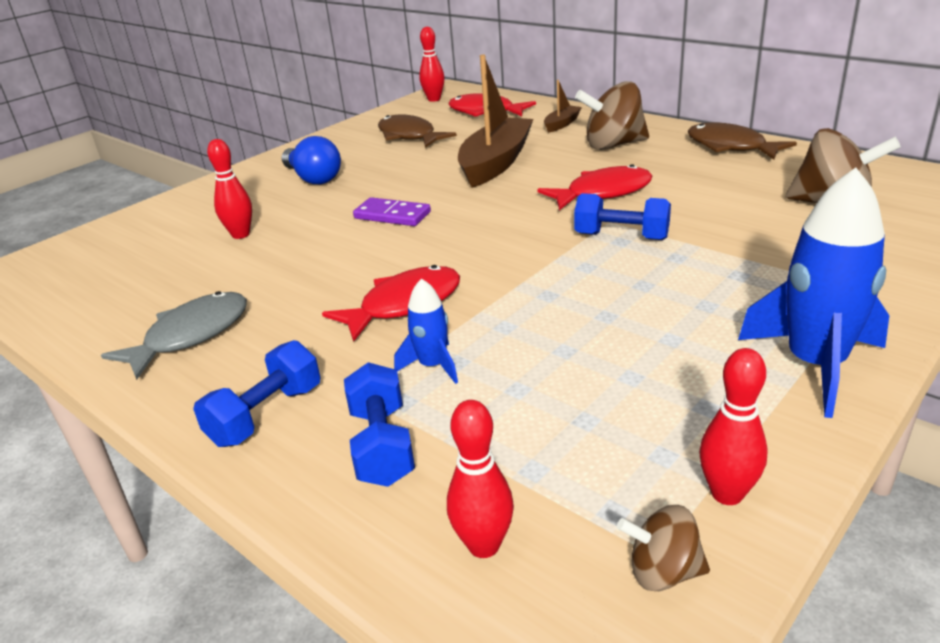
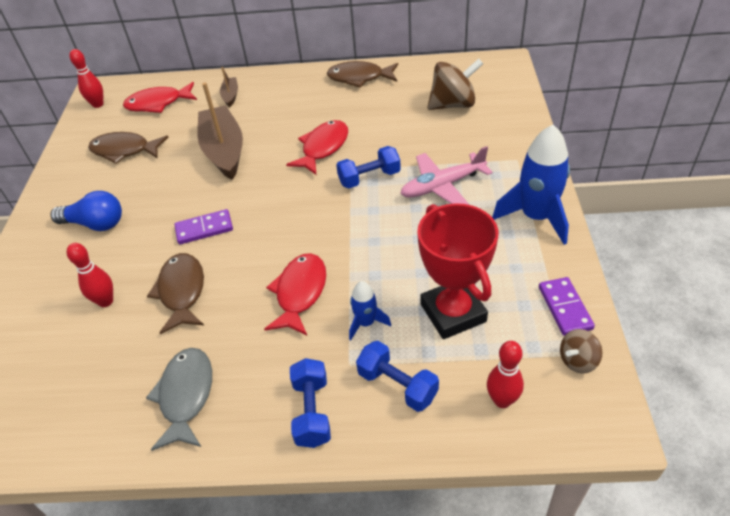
camera: 40 degrees left, 15 degrees up
(305, 254) = (182, 291): none -> brown fish
(549, 410) = (453, 313): none -> red trophy
(613, 145) = (287, 103): brown spinning top -> none
(709, 278) = (442, 186): none -> pink plane
(727, 494) = (565, 308): red bowling pin -> purple domino

